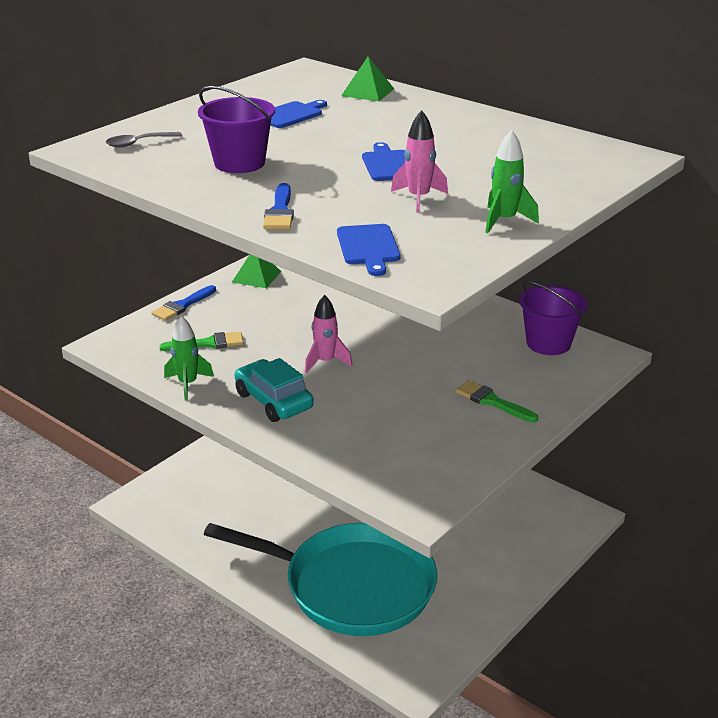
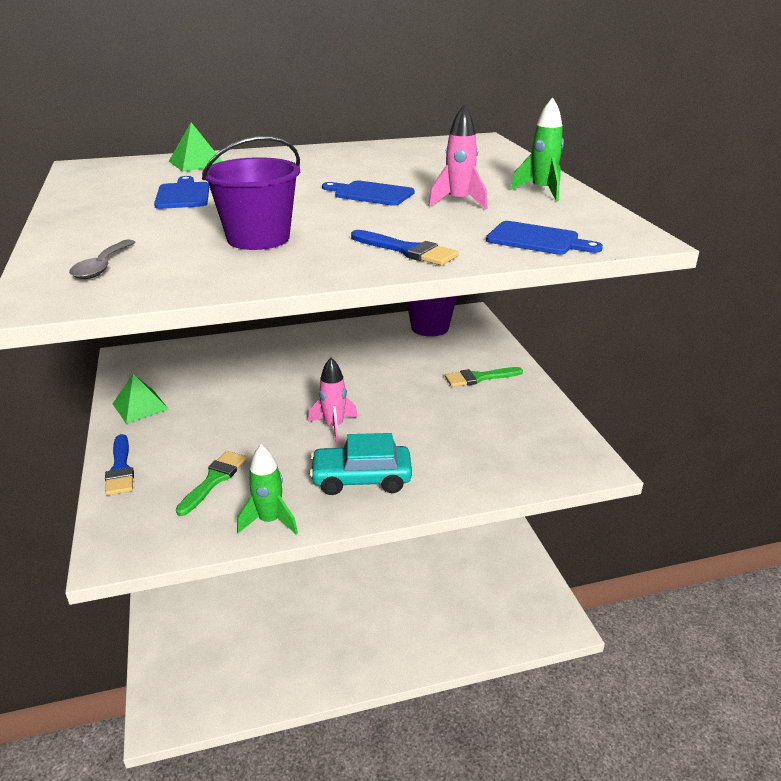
camera: 55 degrees left, 0 degrees up
(352, 586) = (428, 605): turquoise pan -> none

